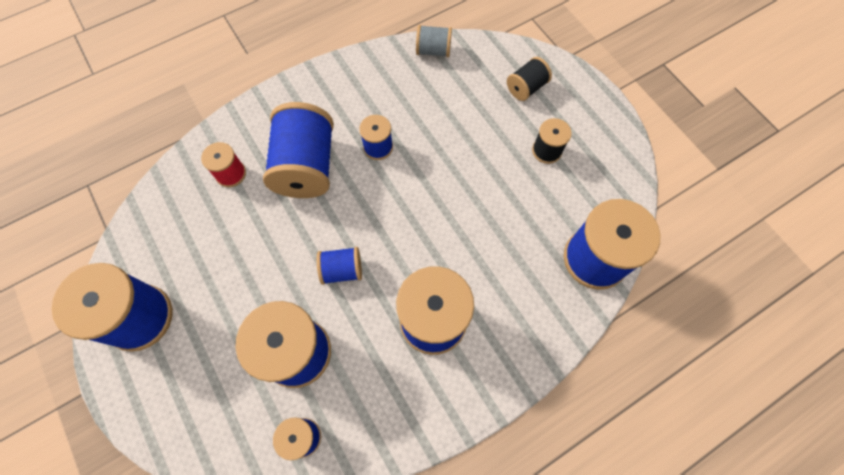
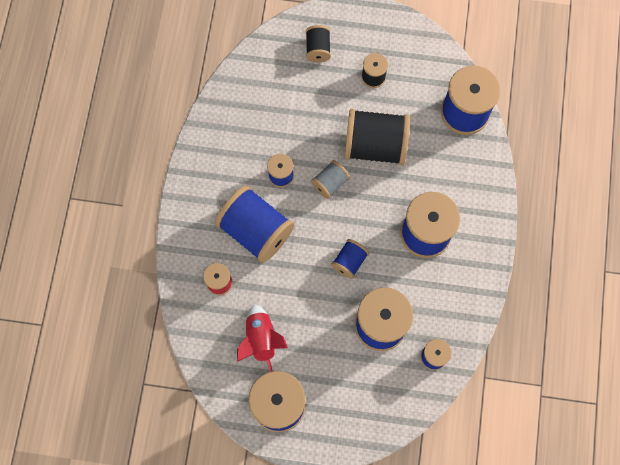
camera: 50 degrees left, 5 degrees up
(198, 251) = (261, 340): none -> red rocket
(433, 51) = (236, 81): grey spool -> grey spool (330, 183)
(481, 203) = (375, 146): none -> black spool

